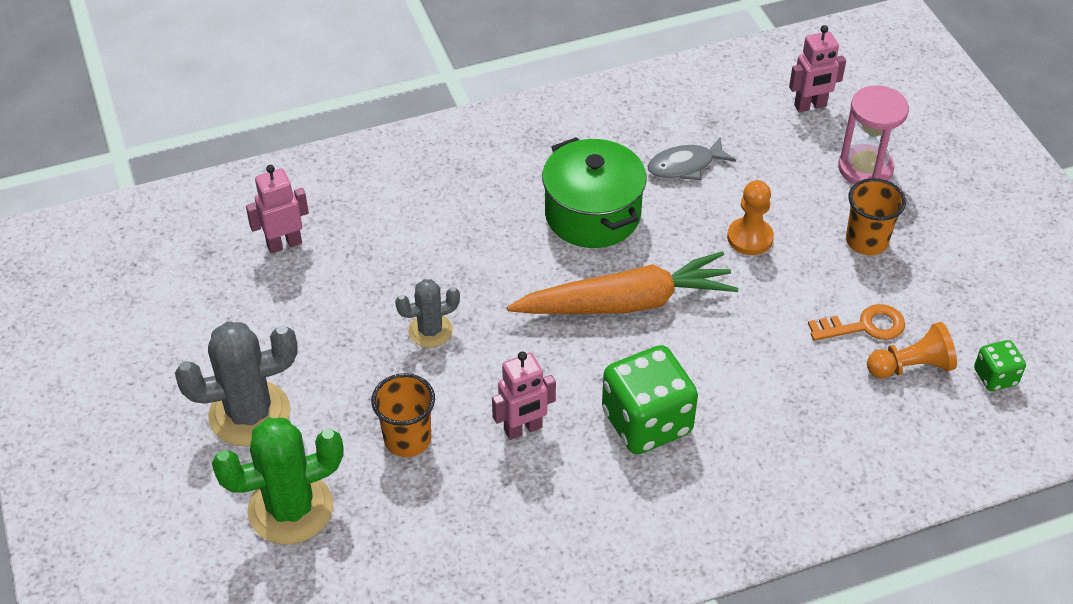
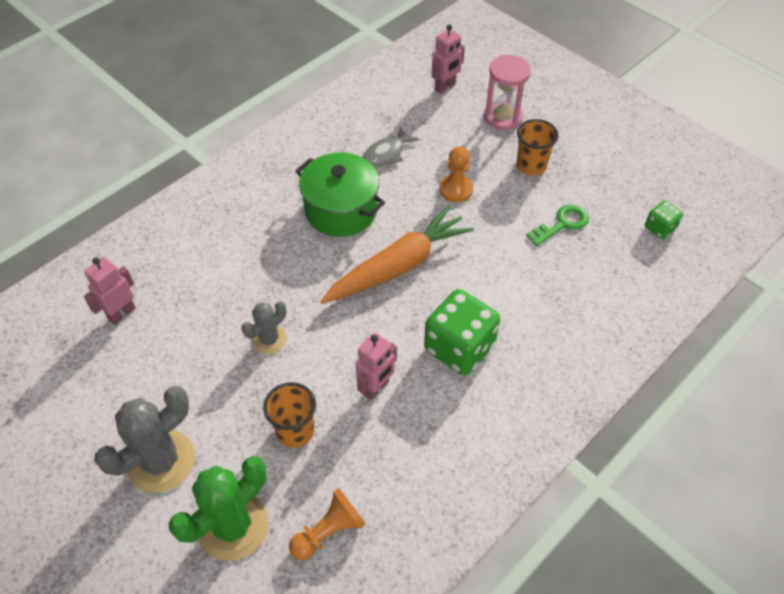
camera: 25 degrees left, 5 degrees up
(864, 326) = (562, 224): orange key -> green key
(911, 366) = (606, 241): orange pawn -> orange pawn (329, 531)

